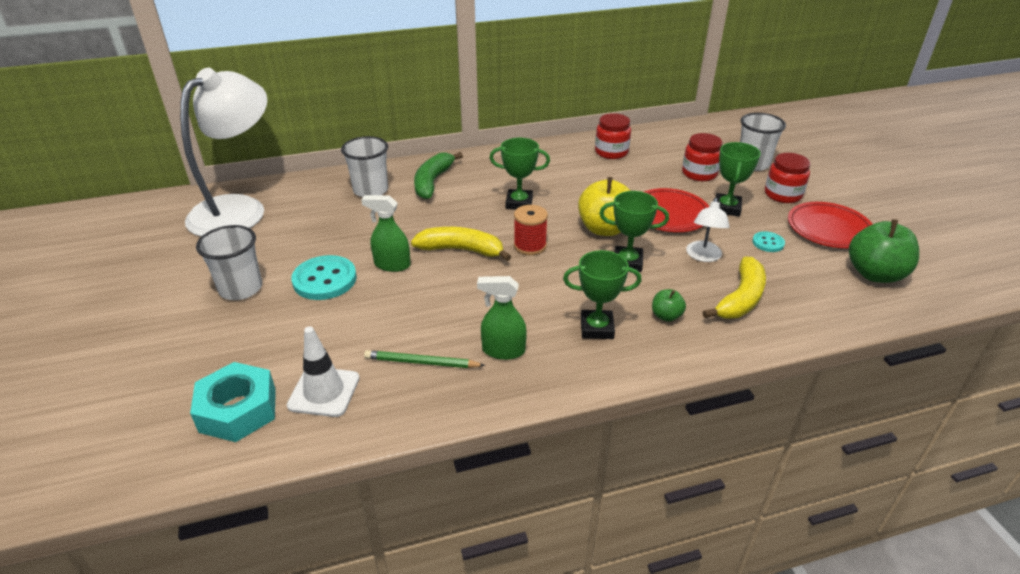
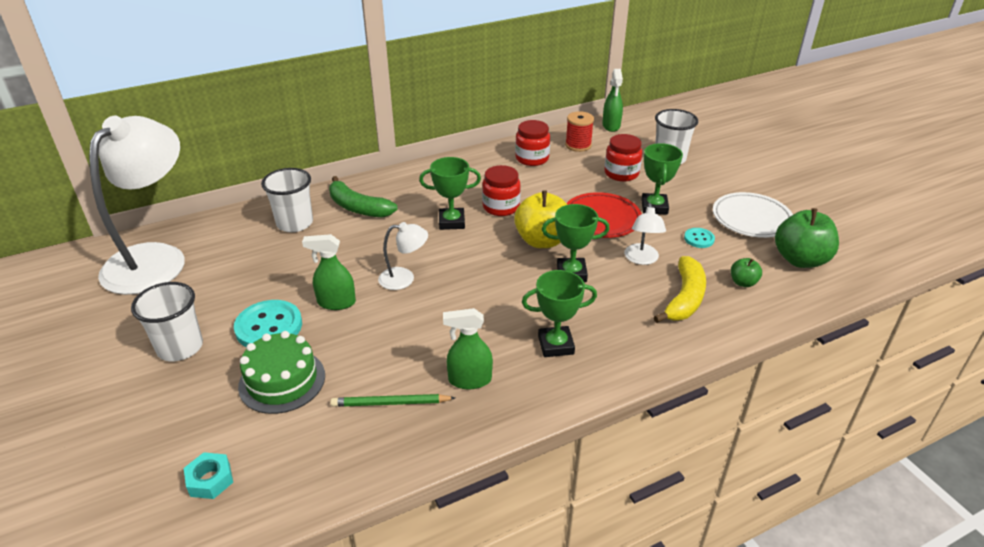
camera: 10 degrees left, 0 degrees up
(238, 410) = (210, 480): turquoise nut -> turquoise nut, size x0.55
(324, 392) = (297, 448): white traffic cone -> none
(325, 329) = (282, 381): none -> green cake
(432, 182) = (358, 207): green banana -> green banana turned 60 degrees counterclockwise
(461, 250) = (404, 278): yellow banana -> white lamp
(530, 246) = (472, 266): red spool -> red spool (578, 145)
(666, 316) = (619, 324): green apple -> green apple (743, 282)
(698, 128) = (611, 126): none -> green spray bottle
(782, 195) = (703, 188): red jar -> red jar (501, 207)
(829, 229) = (751, 219): red plate -> white plate

